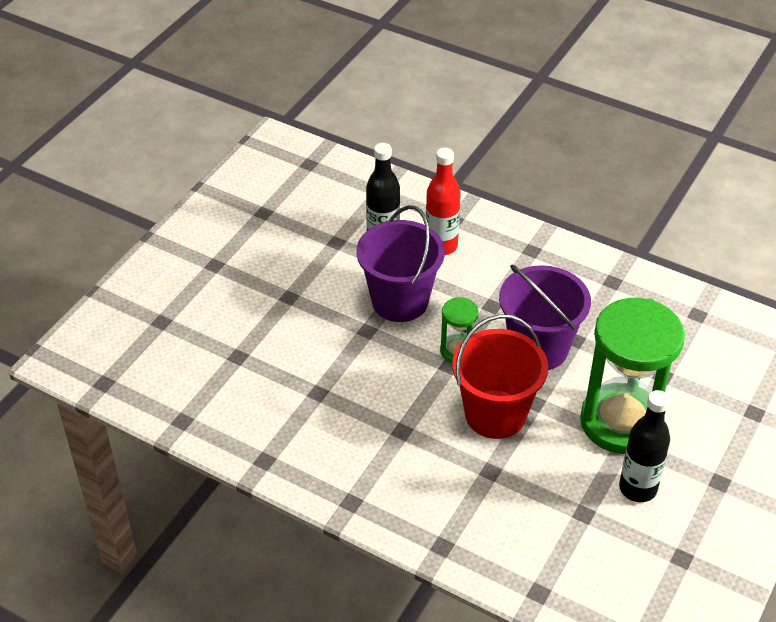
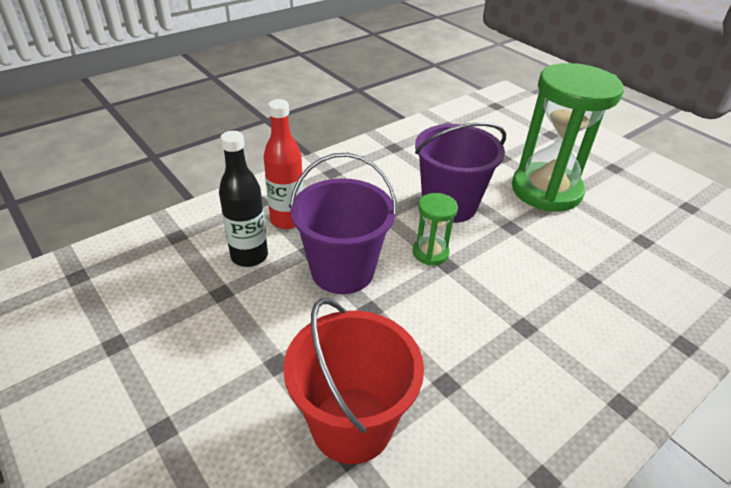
camera: 70 degrees left, 5 degrees down
(495, 414) = (519, 254): red bucket -> red bucket (351, 424)
(637, 488) = (617, 205): black bottle -> none

